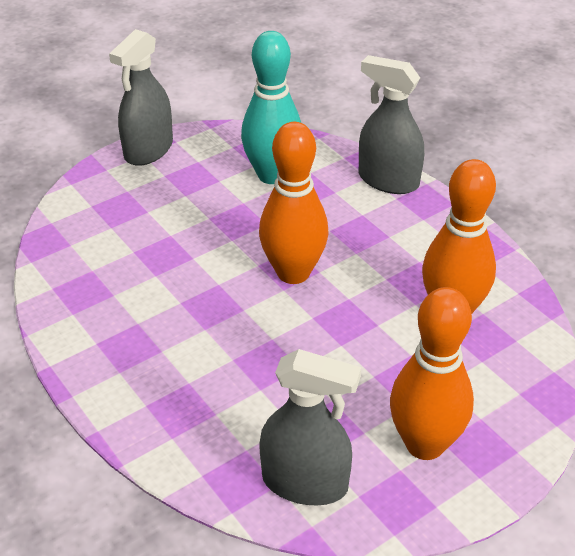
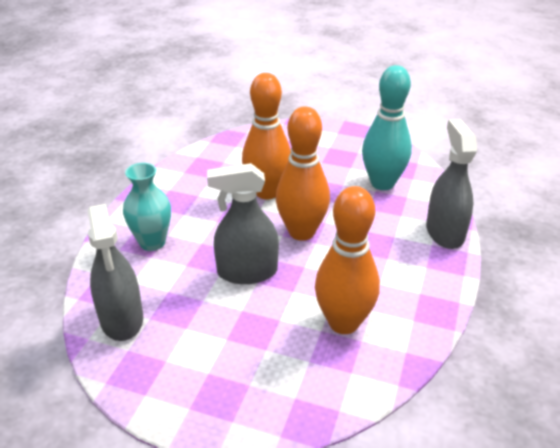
camera: 55 degrees right, 5 degrees down
(148, 150) = (343, 132): grey spray bottle -> grey spray bottle (247, 272)
(190, 401) = (152, 242): none -> turquoise vase
(425, 444) = (198, 363): orange bowling pin -> orange bowling pin (267, 192)

